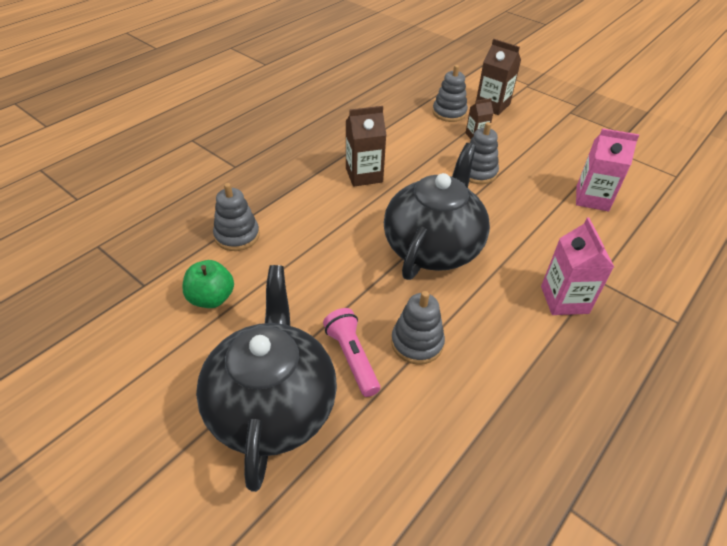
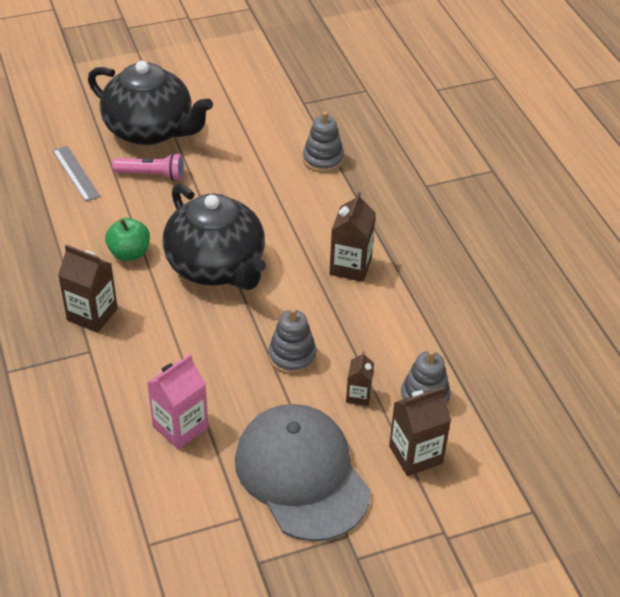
camera: 120 degrees right, 0 degrees up
(211, 298) = (263, 129): green apple -> green apple (129, 253)
(404, 438) = (75, 173): none -> grey ruler
(417, 343) = (134, 210): grey stacking toy -> none
(556, 138) = (301, 474): none -> grey cap
(564, 300) = (92, 314): pink carton -> brown carton

